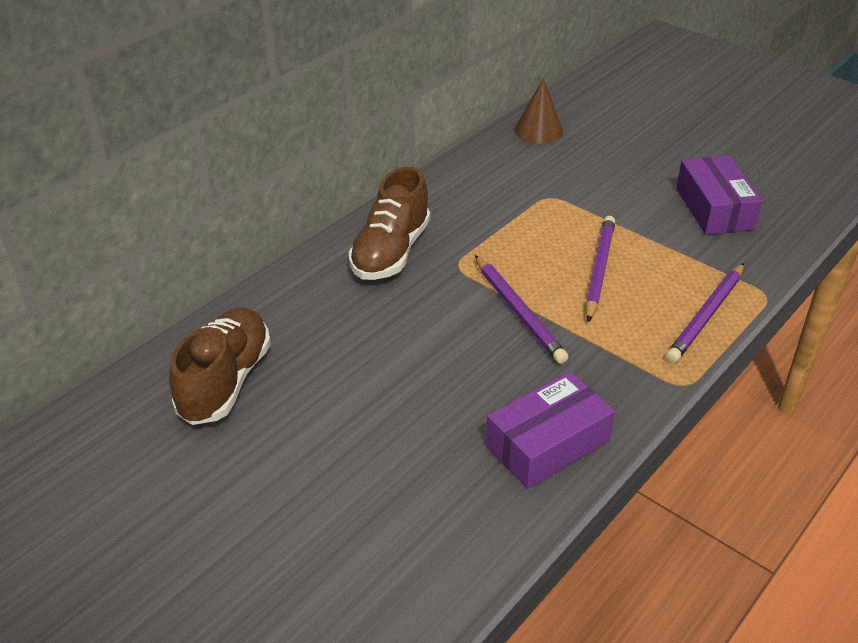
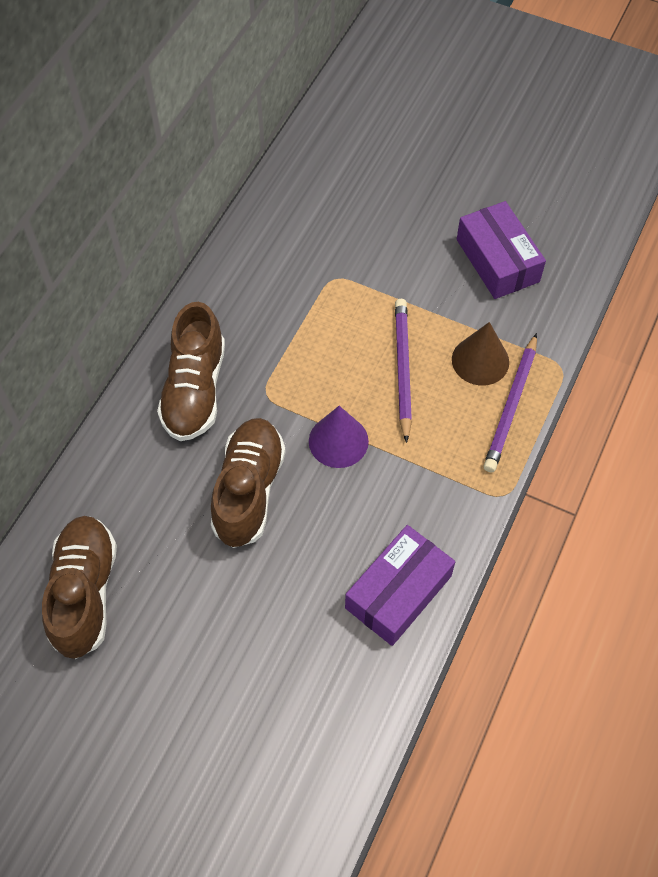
camera: 15 degrees left, 20 degrees up
(416, 333) = (249, 490): none -> brown shoe
(518, 312) = (338, 441): purple pencil -> purple cone
(538, 130) = (302, 180): brown cone -> brown cone (480, 360)

